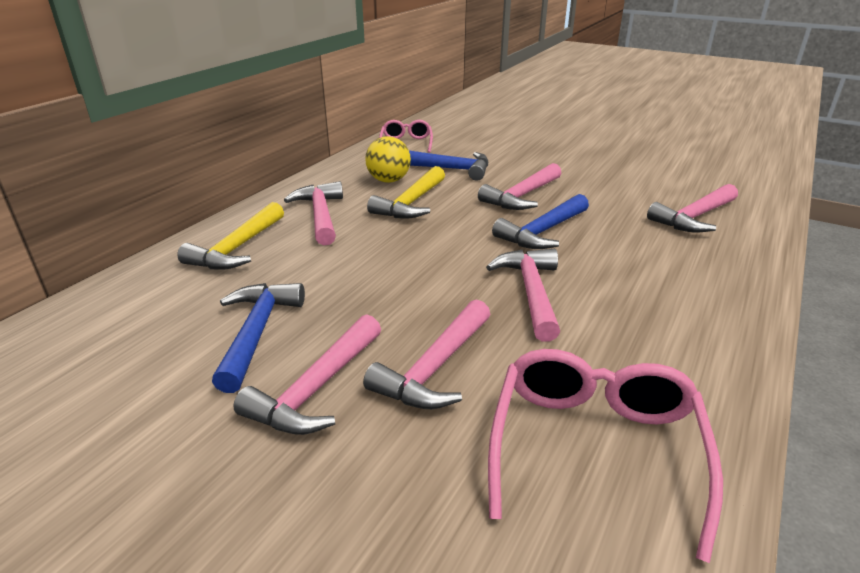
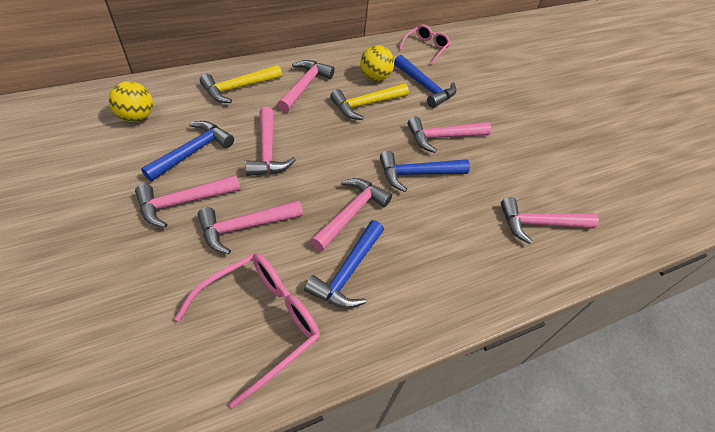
camera: 30 degrees right, 20 degrees up
(118, 336) = (137, 117): none -> yellow ball
(358, 286) = (267, 151): none -> pink hammer
(607, 343) = (347, 272): none -> blue hammer

